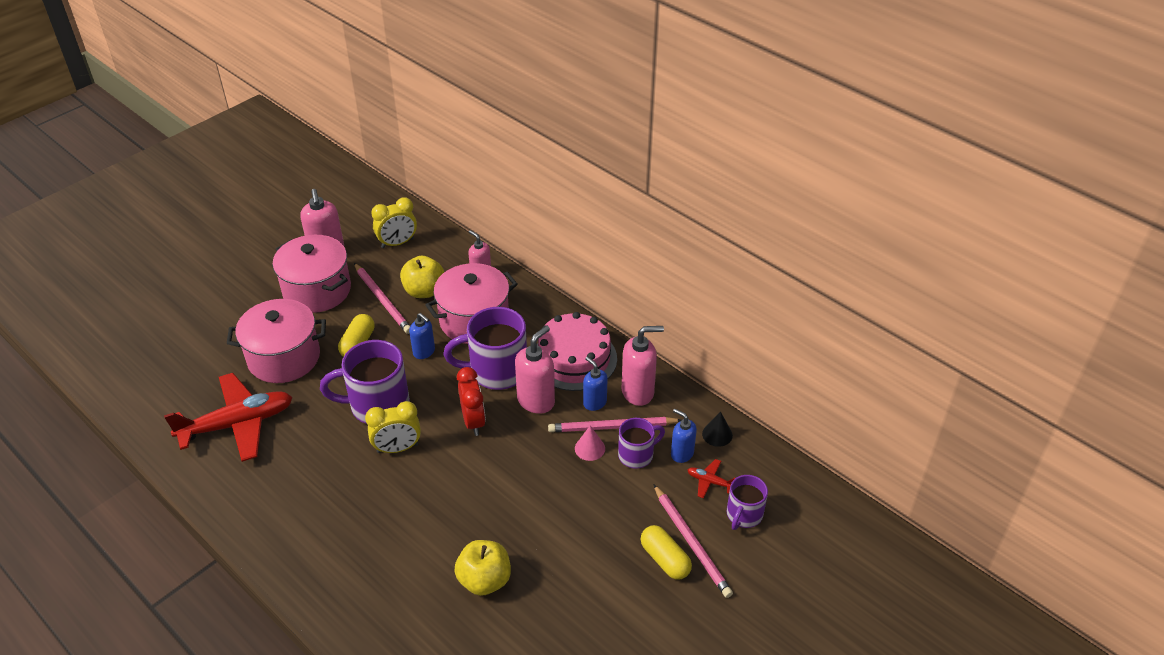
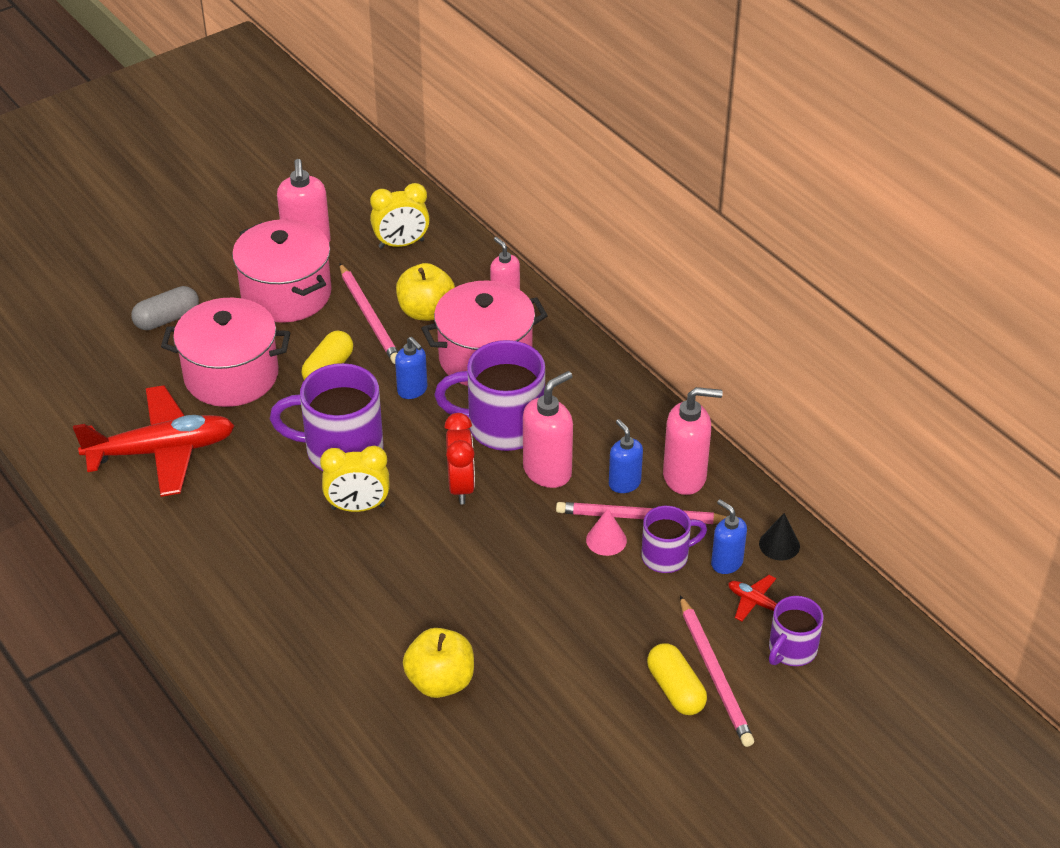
camera: 10 degrees right, 0 degrees up
(228, 320) = (167, 319): none -> grey capsule
(574, 358) = (608, 423): pink cake -> none

